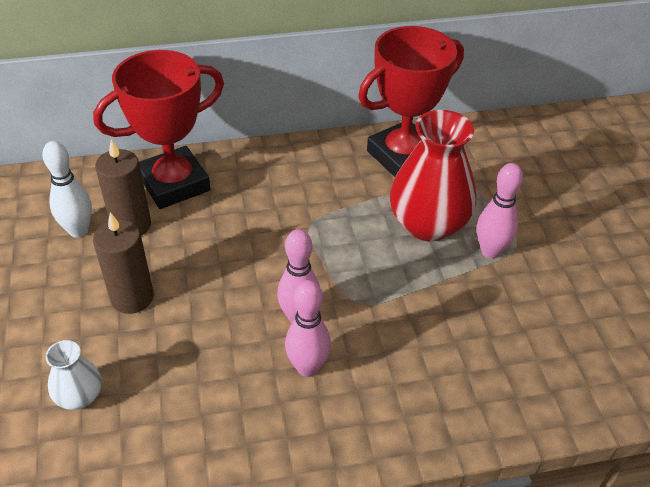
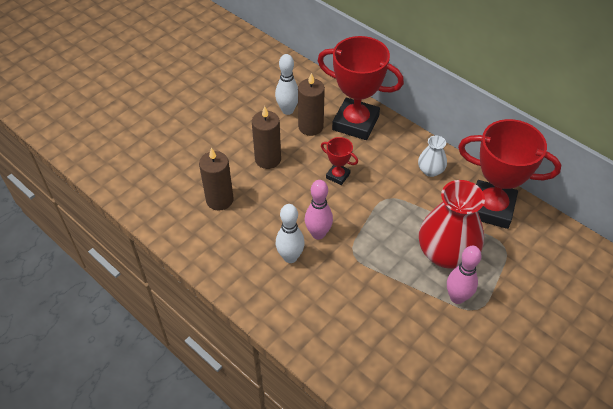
camera: 55 degrees right, 5 degrees up
(80, 396) = (198, 180): white vase -> white vase (430, 170)
(140, 391) = (219, 200): none -> brown candle
(233, 246) = (338, 176): none -> red trophy
(307, 367) = (290, 257): pink bowling pin -> white bowling pin

